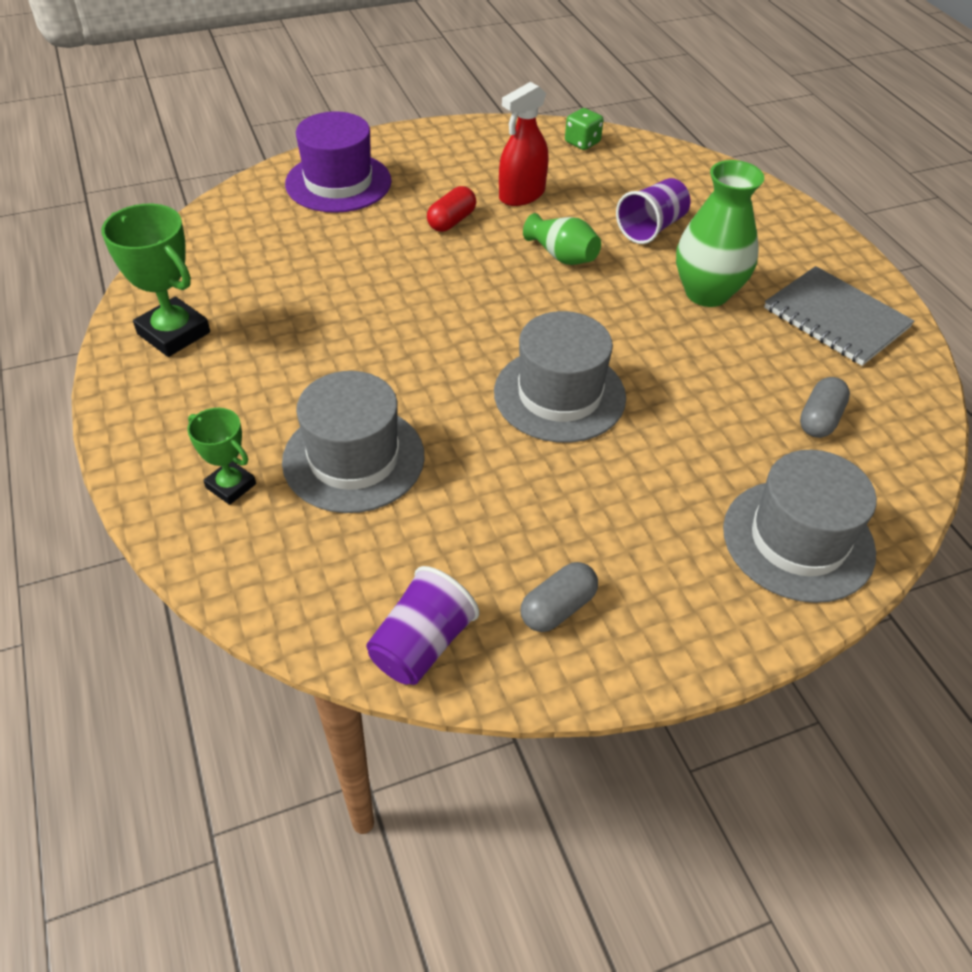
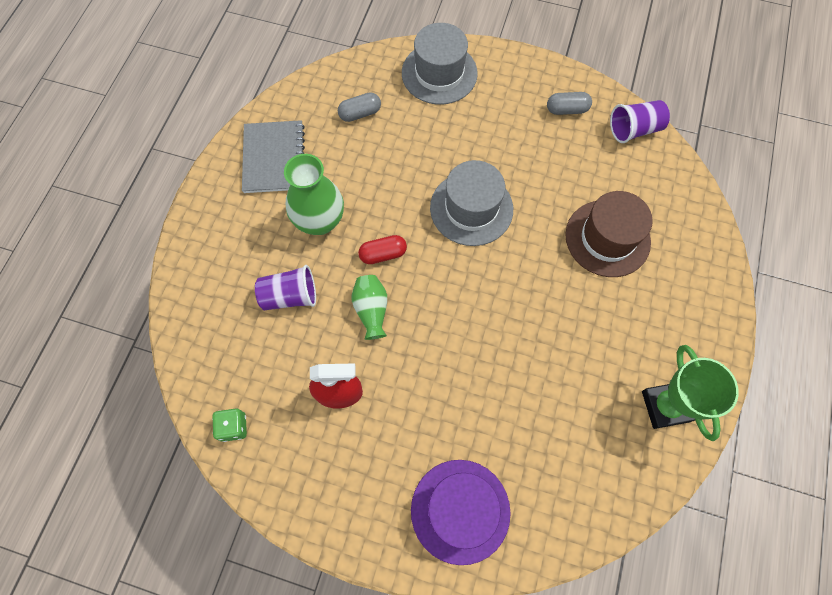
camera: 140 degrees left, 20 degrees up
(231, 486) = (680, 261): green trophy -> none
(353, 458) = (607, 238): grey hat -> brown hat
(452, 221) = (412, 398): red capsule -> red capsule (383, 254)

